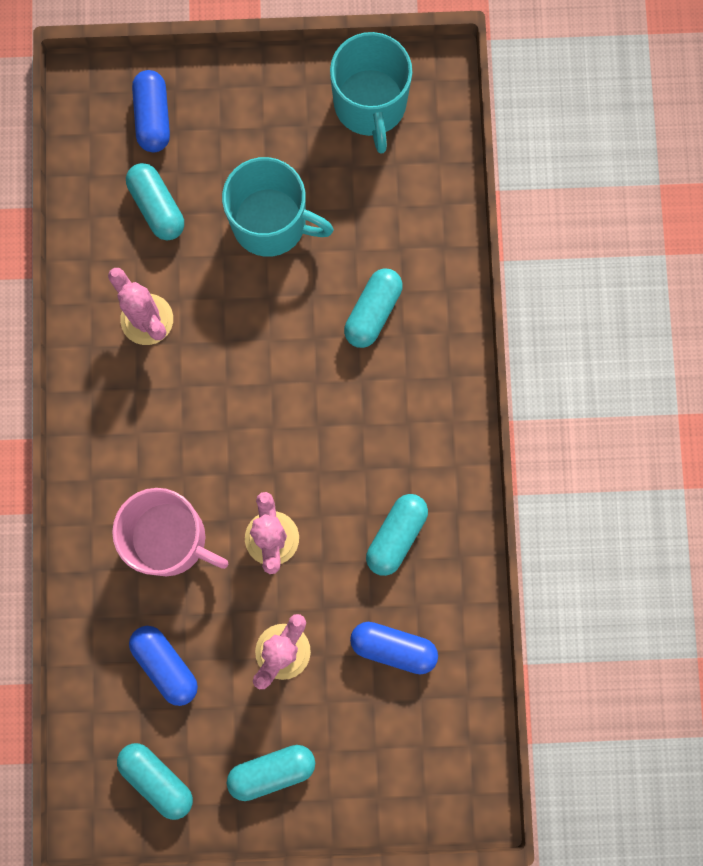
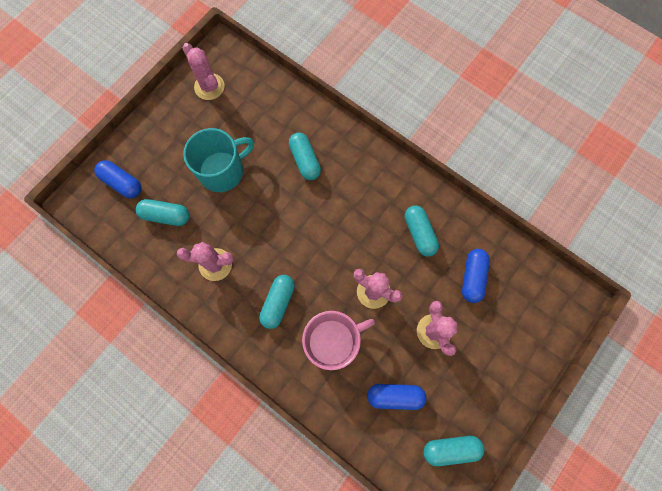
camera: 50 degrees left, 5 degrees down
(272, 771) = (489, 385): turquoise capsule -> turquoise capsule (278, 302)
(370, 105) = (209, 87): turquoise mug -> pink cactus
(393, 647) = (472, 277): blue capsule -> blue capsule turned 45 degrees counterclockwise

